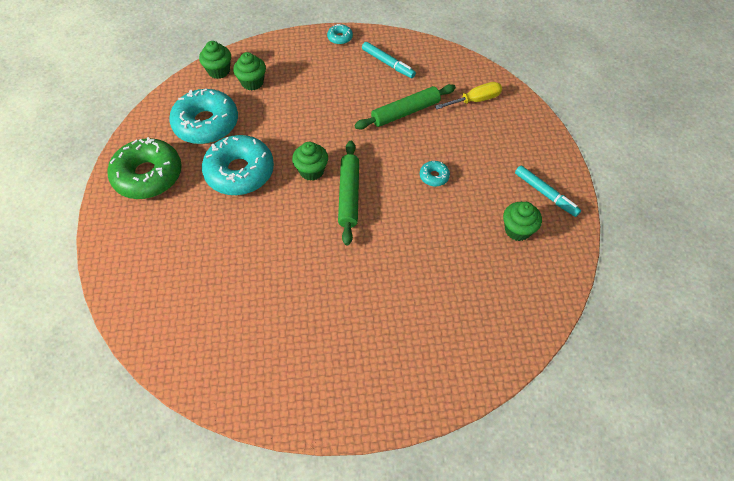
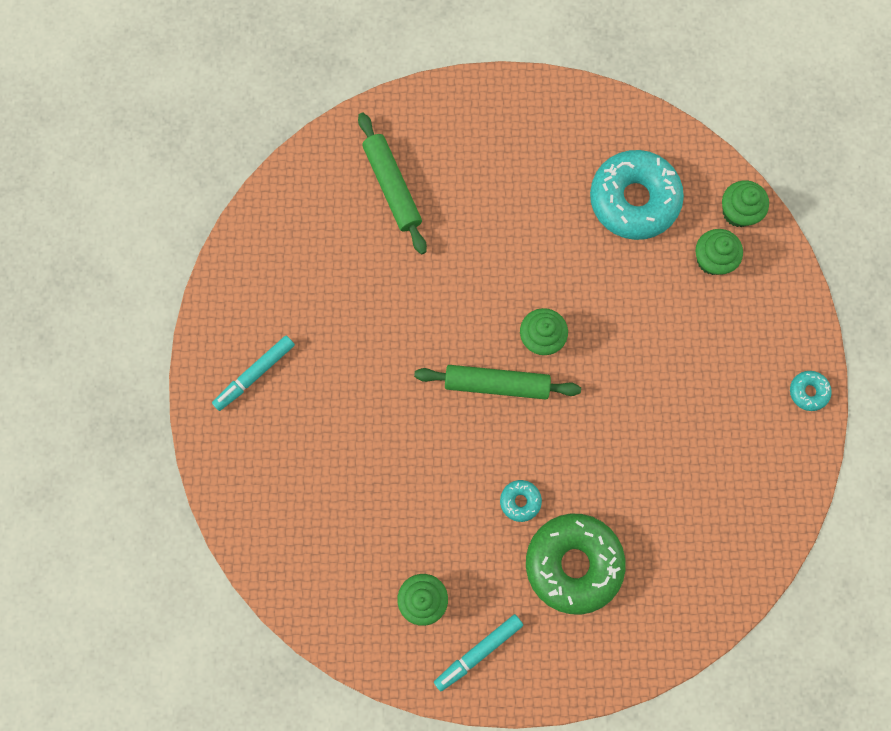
camera: 95 degrees right, 20 degrees up
(148, 176) = (548, 134): green donut -> green donut (573, 564)
(240, 172) = (546, 246): turquoise donut -> none
(388, 63) = (746, 462): turquoise marker -> turquoise marker (254, 374)
(405, 112) = (642, 476): green rolling pin -> green rolling pin (392, 187)
(475, 100) = (661, 586): yellow screwdriver -> none

